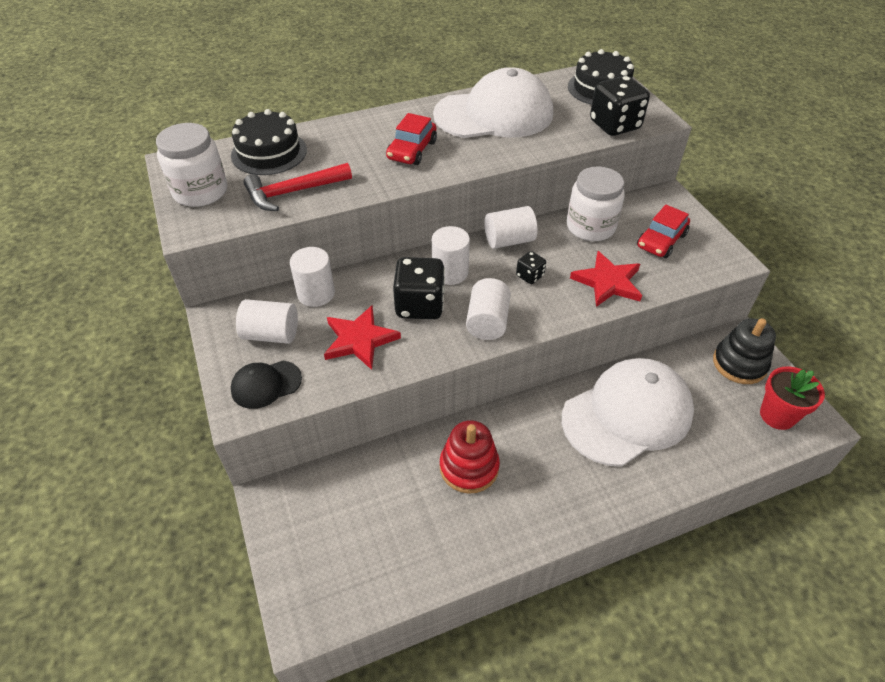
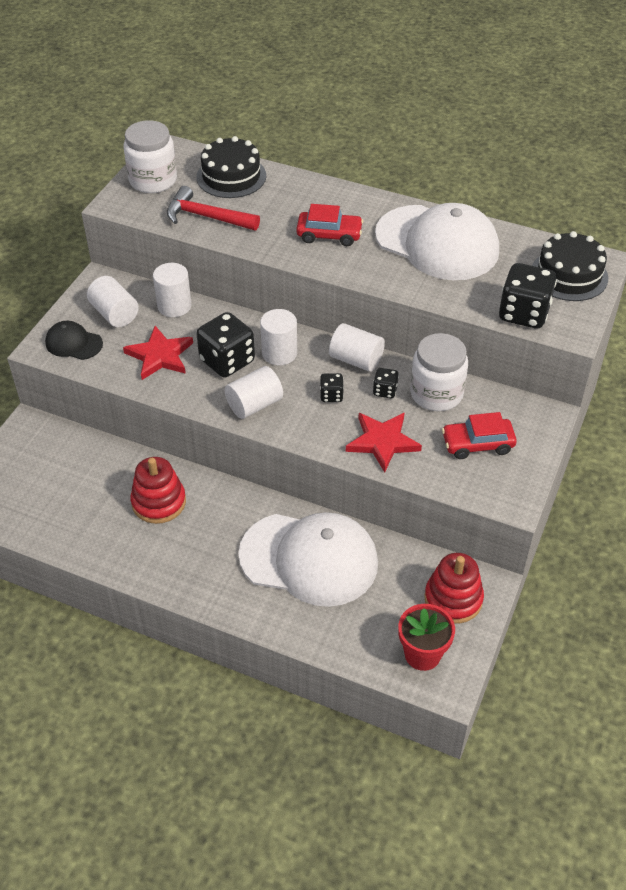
camera: 45 degrees right, 0 degrees up
(412, 150) = (329, 235): red car -> red car turned 150 degrees counterclockwise
(558, 247) = (385, 391): none -> black dice
(739, 364) = (453, 599): black stacking toy -> red stacking toy

